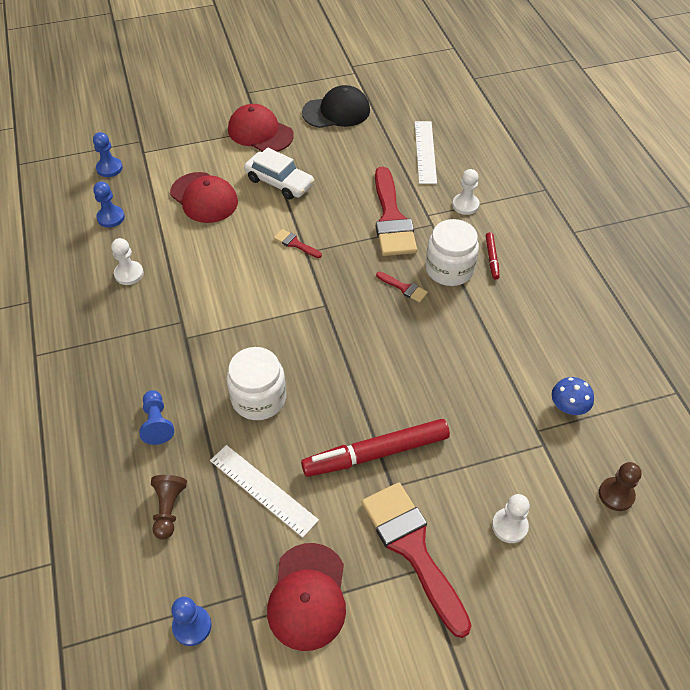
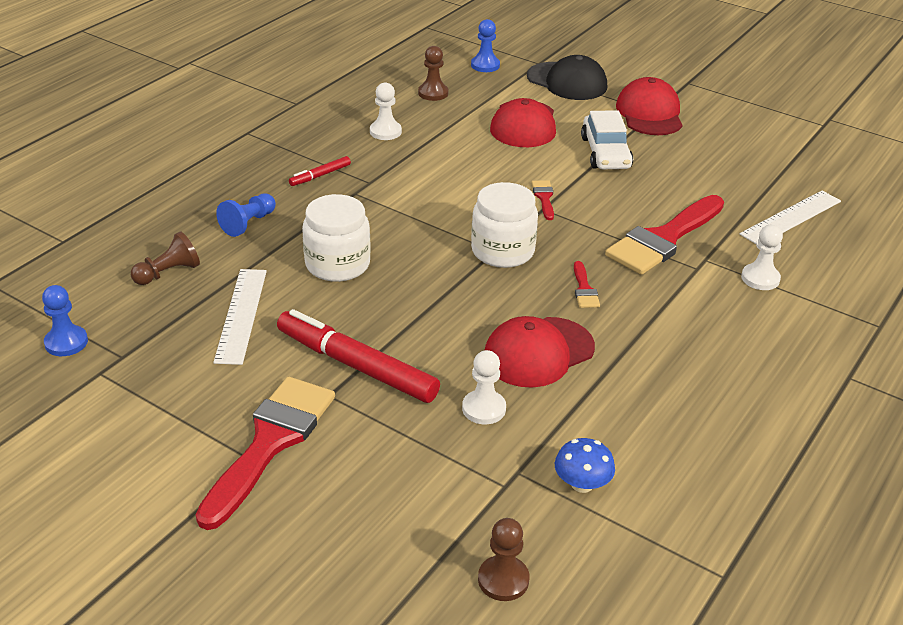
camera: 50 degrees right, 15 degrees down
(111, 217) = (433, 93): blue pawn -> brown pawn
(307, 596) = (154, 397): red cap -> red cap (538, 352)
(336, 111) = (751, 140): black cap -> black cap (567, 82)
(449, 269) = (653, 308): white jar -> white jar (502, 251)
(491, 258) = (713, 331): red marker -> red marker (320, 175)
(509, 526) = (368, 504): white pawn -> white pawn (484, 409)

